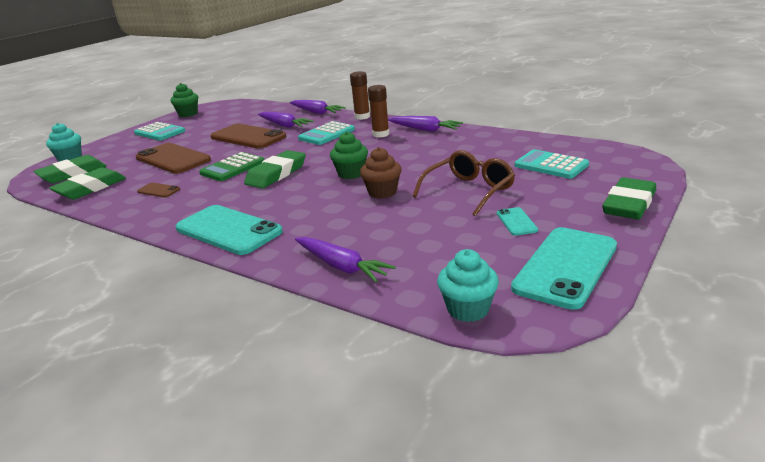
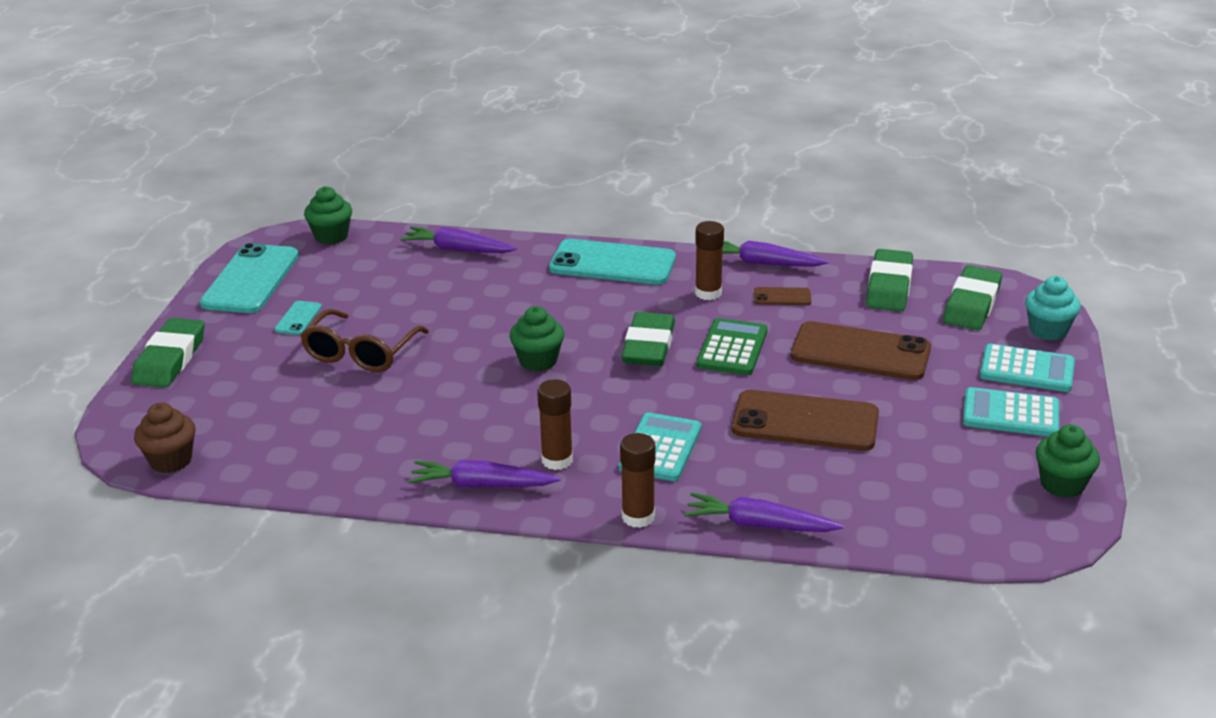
camera: 155 degrees right, 5 degrees up
(197, 199) = (708, 293): none -> brown glue stick
(284, 125) = (778, 467): purple carrot -> purple carrot (763, 263)
(382, 192) = (472, 336): brown cupcake -> brown cupcake (171, 460)
(468, 309) = (331, 236): turquoise cupcake -> green cupcake
(516, 222) = (298, 318): turquoise phone -> turquoise phone turned 45 degrees clockwise
(551, 165) = (255, 415): turquoise calculator -> turquoise calculator (1027, 370)

